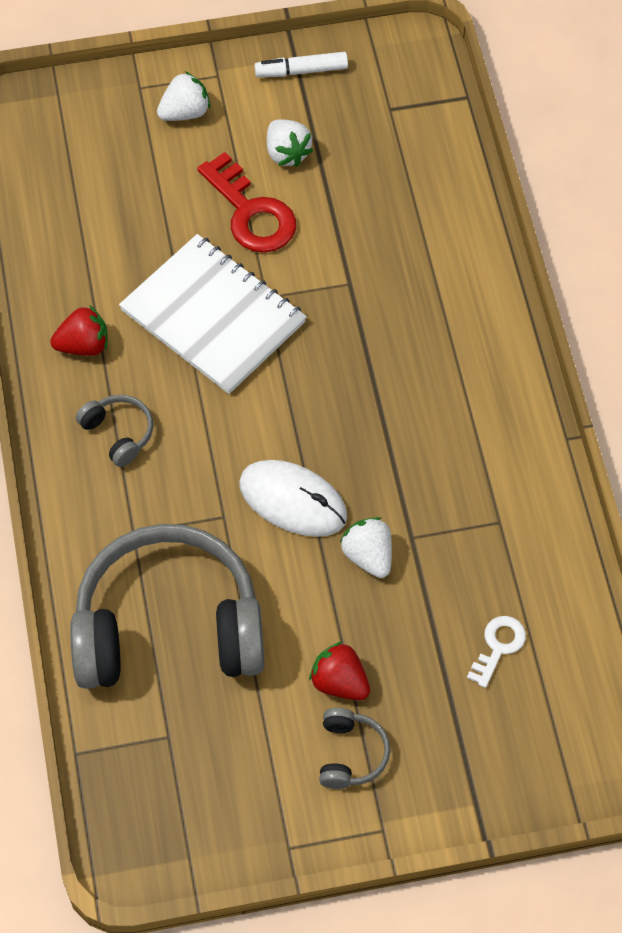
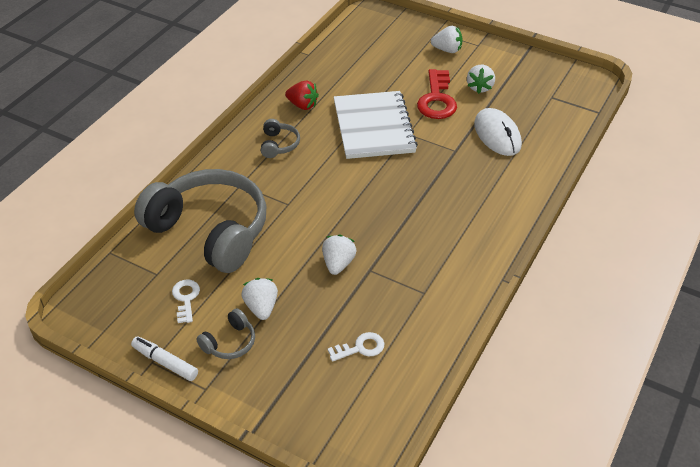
camera: 40 degrees right, 15 degrees down
(240, 740) = (186, 298): none -> white key
(293, 500) = (328, 218): white mouse -> white mouse (497, 134)
(302, 71) = (521, 62): white marker -> white marker (165, 362)
(339, 682) = (261, 307): red strawberry -> white strawberry

